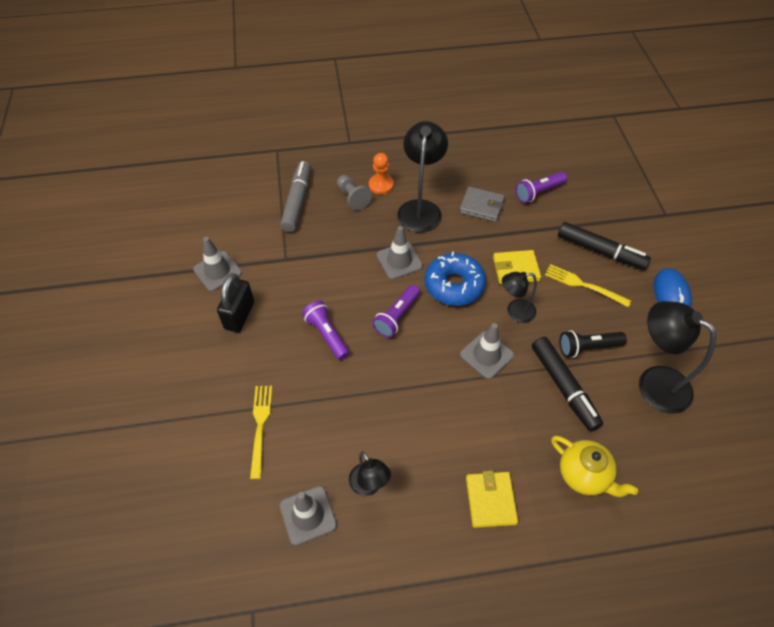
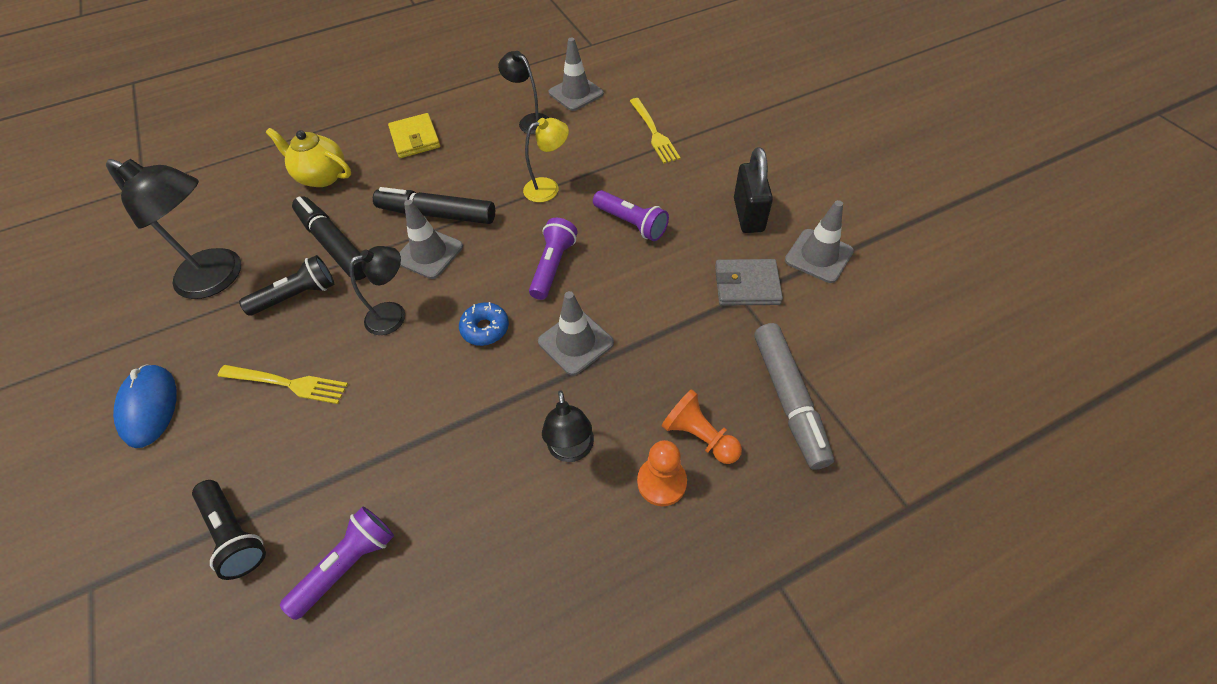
camera: 165 degrees right, 0 degrees up
(352, 198) = (699, 436): grey pawn -> orange pawn
(378, 391) = (548, 188): none -> yellow lamp
(420, 208) = (571, 450): black lamp -> black lamp, size x0.59
(454, 285) = (485, 328): blue donut -> blue donut, size x0.54
(481, 206) = (460, 491): grey wallet -> grey wallet (746, 285)
(516, 269) = (393, 380): yellow wallet -> none
(597, 217) = (235, 533): none -> black flashlight
(600, 251) = (247, 455): black marker -> black marker (437, 214)

